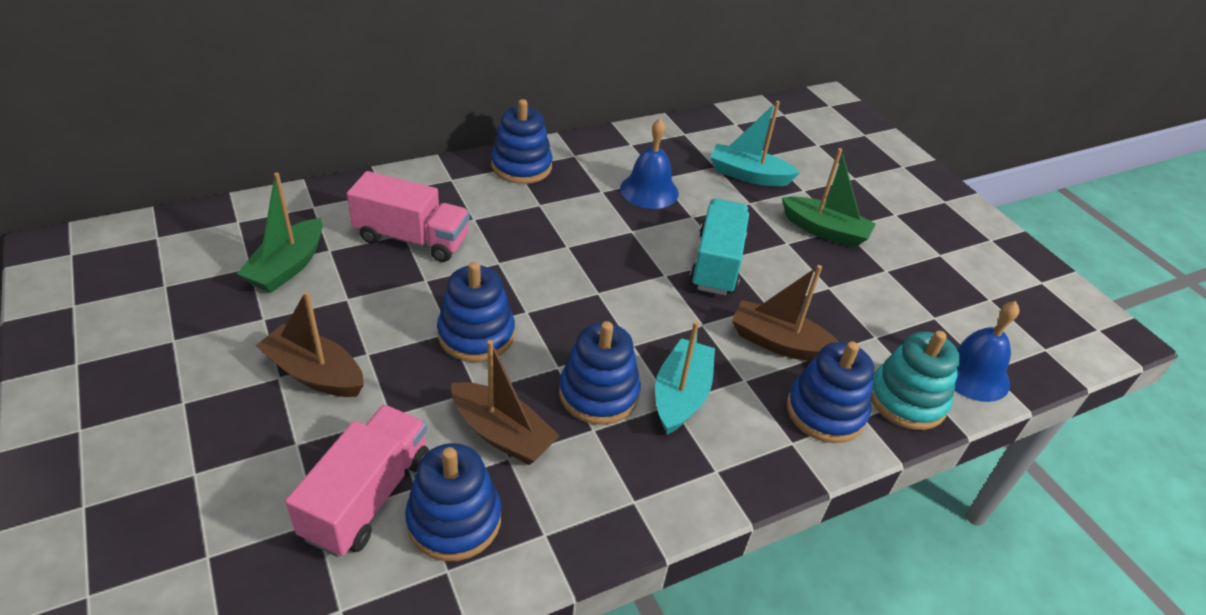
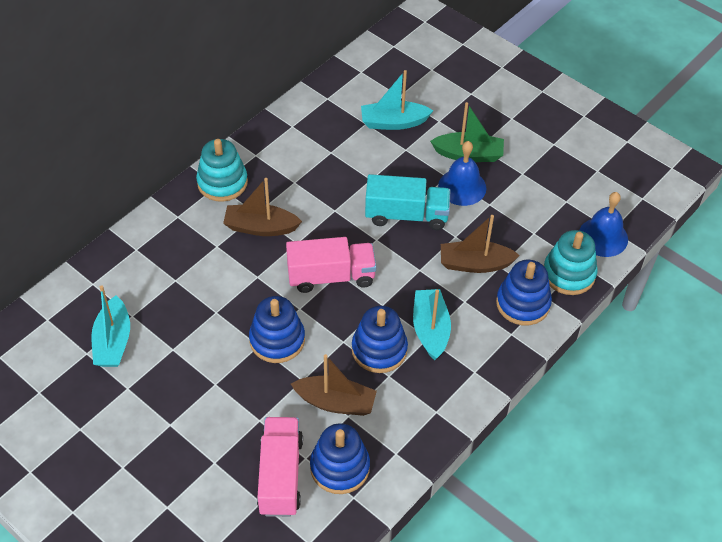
camera: 20 degrees left, 10 degrees up
(287, 266) = (113, 341): green boat -> turquoise boat
(315, 373) = (191, 412): brown boat -> brown boat (260, 227)
(412, 239) = (184, 282): pink truck -> pink truck (331, 276)
(521, 166) = (222, 182): blue stacking toy -> turquoise stacking toy
(649, 190) = (328, 167): blue bell -> blue bell (462, 187)
(716, 263) = (406, 215): turquoise truck -> turquoise truck turned 105 degrees clockwise

